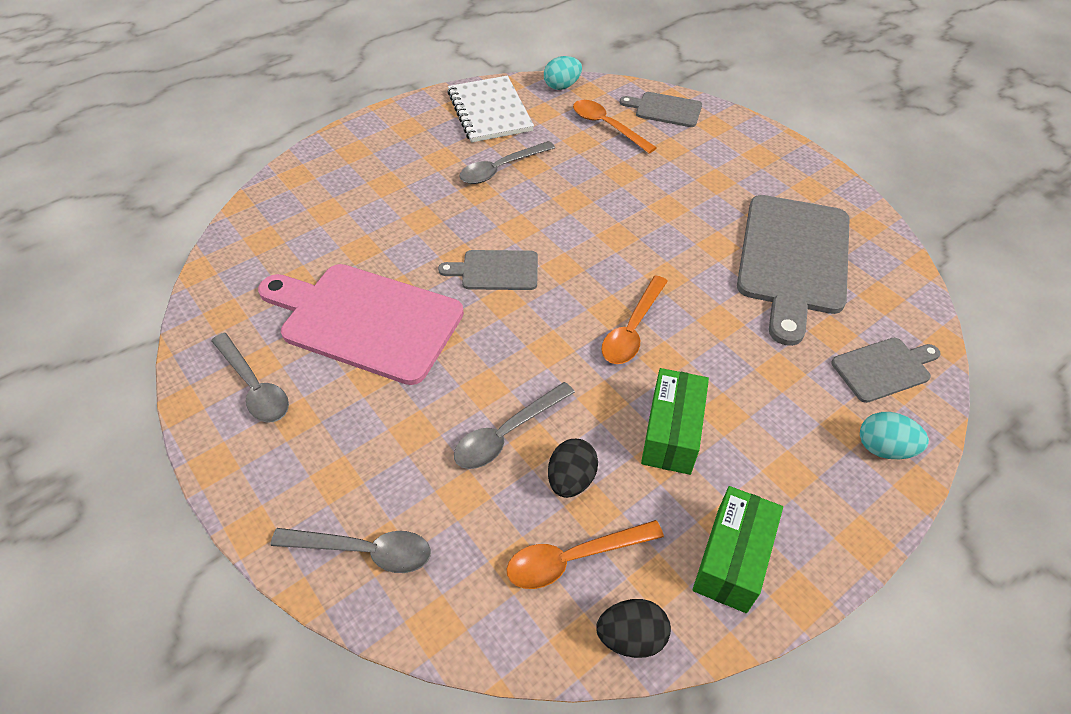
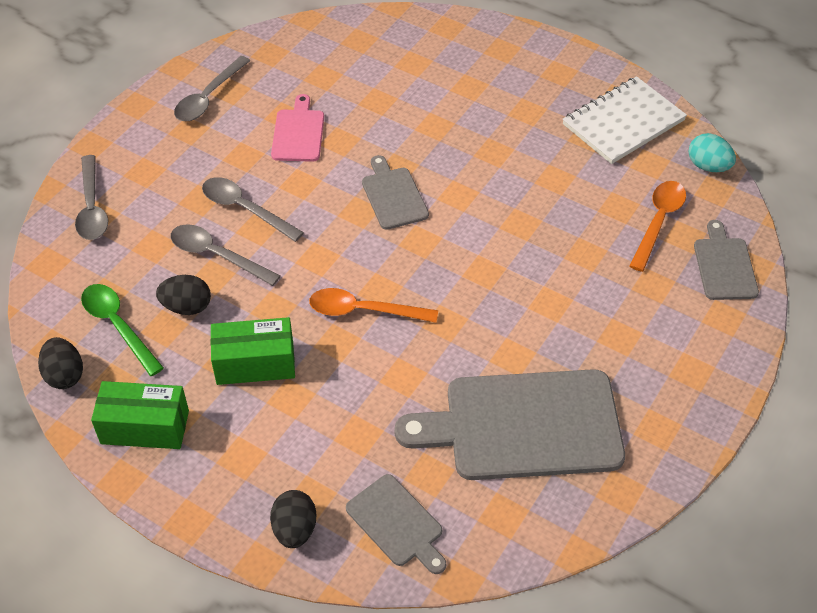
camera: 70 degrees right, 0 degrees up
(365, 320) = (298, 133): pink cutting board -> pink cutting board, size x0.50
(501, 169) = (536, 158): grey spoon -> grey spoon (245, 209)
(573, 558) = (118, 326): orange spoon -> green spoon
(883, 448) = (295, 529): turquoise egg -> black egg

